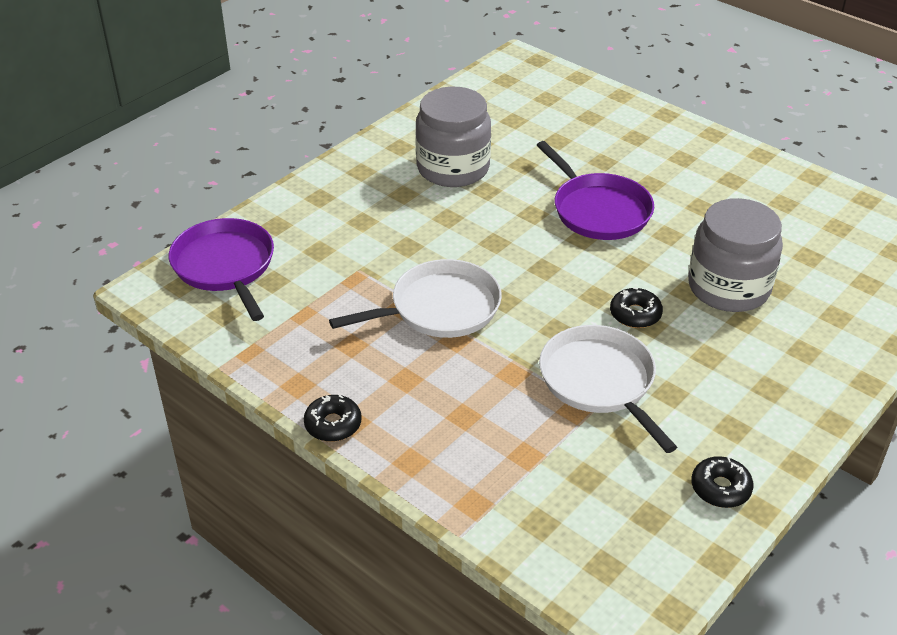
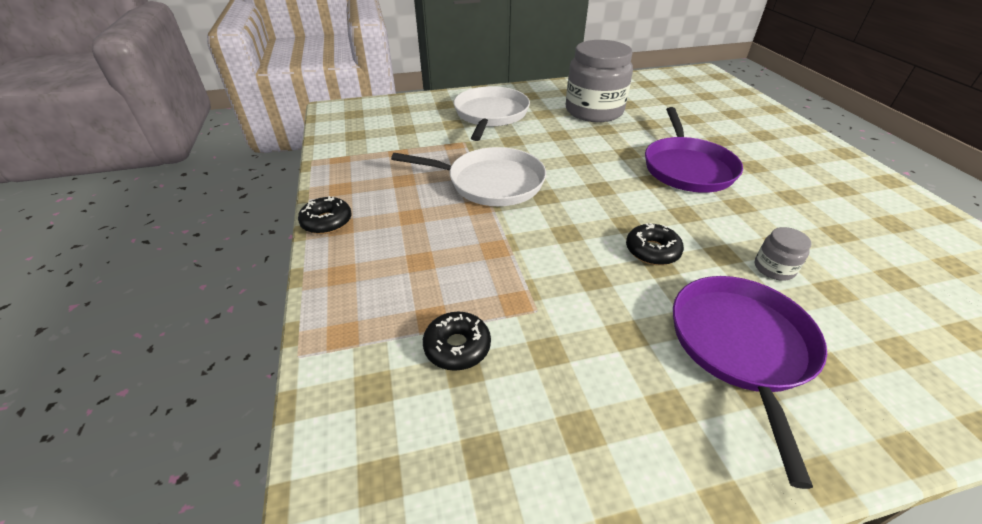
camera: 35 degrees right, 0 degrees up
(225, 266) = (389, 113): purple pan -> purple pan (740, 346)
(600, 381) = (564, 289): white pan -> white pan (490, 115)
(720, 488) = (596, 472): black donut -> black donut (457, 347)
(728, 288) = (774, 268): grey jar -> grey jar, size x0.42

